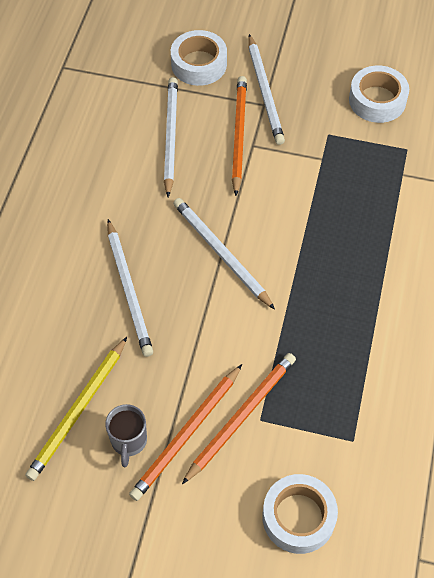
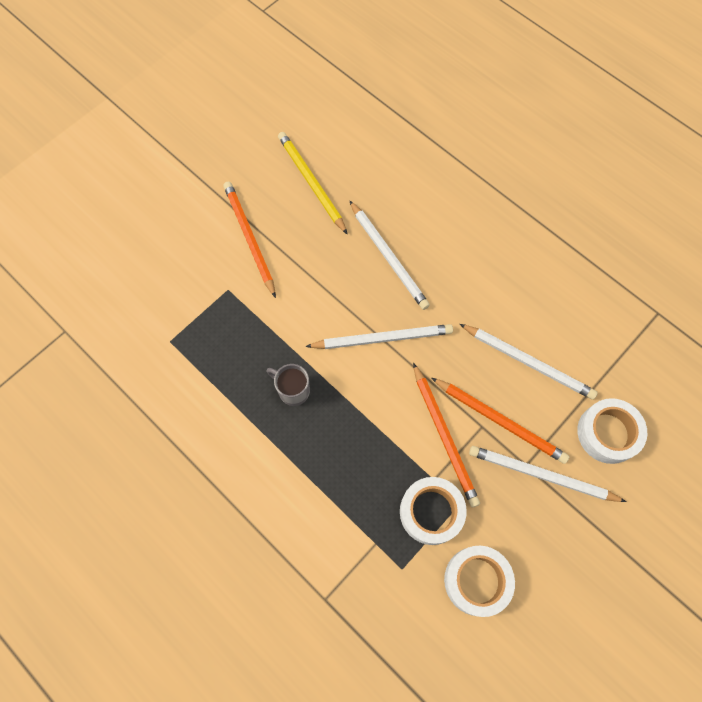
camera: 120 degrees right, 10 degrees up
(129, 290) = (388, 257): white pencil -> white pencil turned 135 degrees counterclockwise
(129, 441) = (268, 202): grey mug -> grey mug (293, 390)
(241, 416) = (238, 278): orange pencil -> orange pencil (444, 436)
(298, 517) = (145, 274): white tape -> white tape (431, 512)

